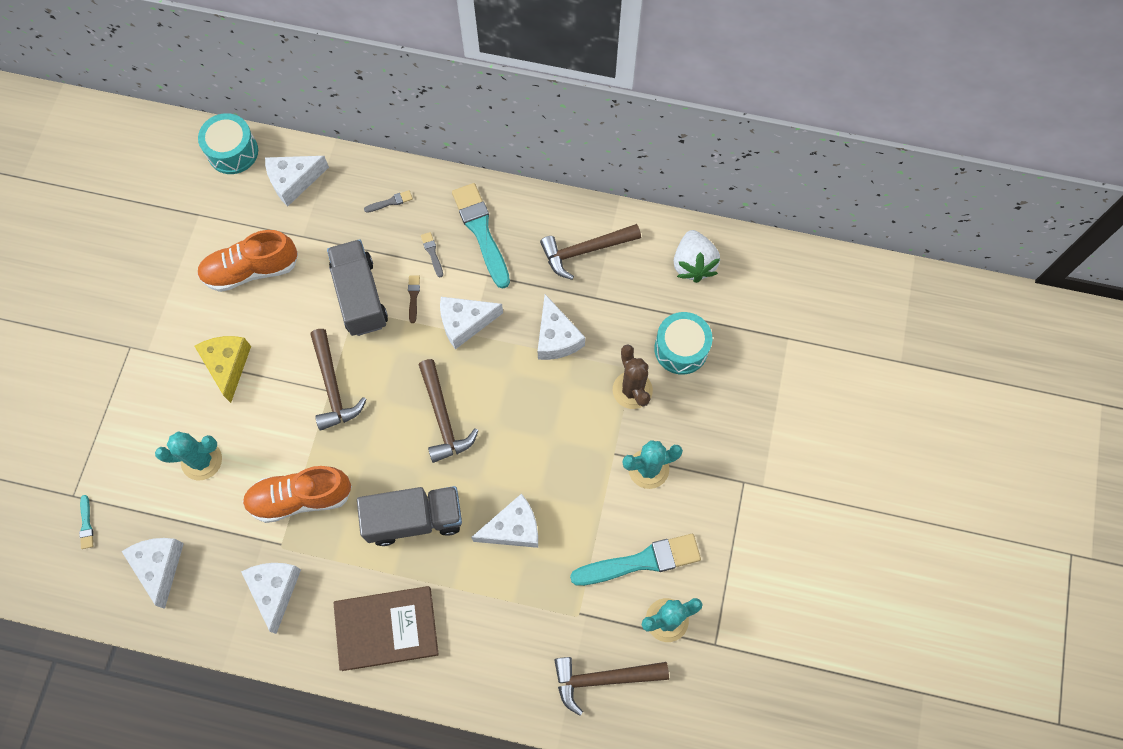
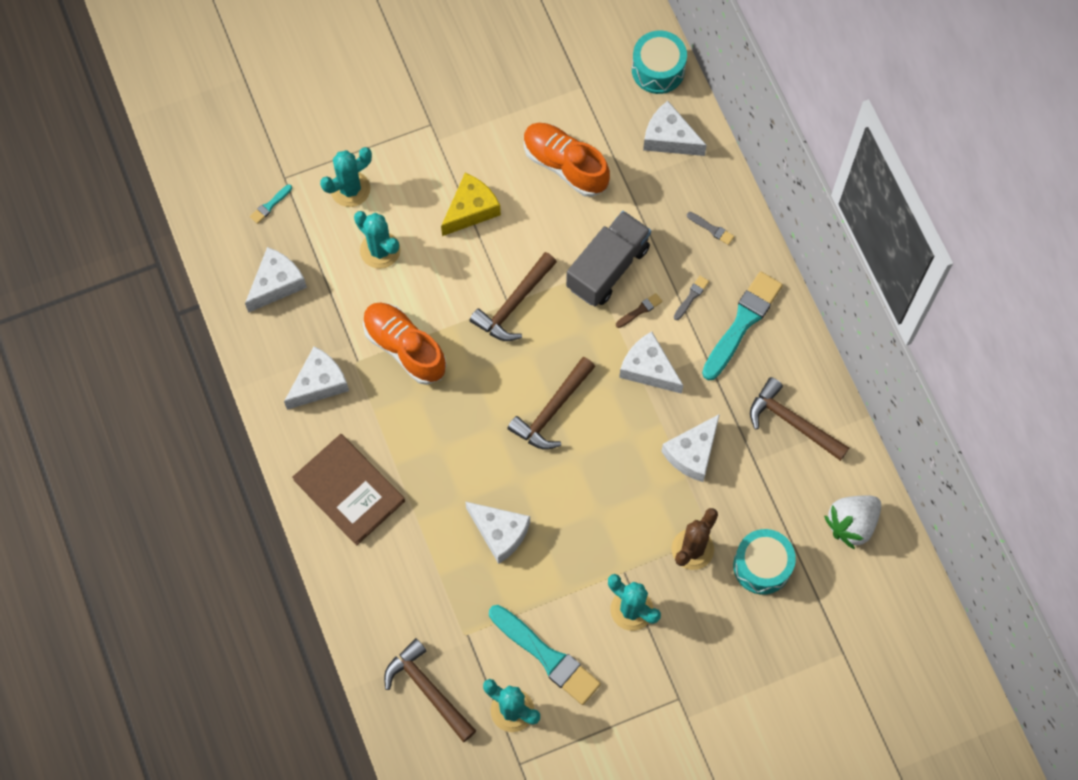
camera: 55 degrees right, 0 degrees up
(129, 448) = (350, 189): none -> turquoise cactus
(414, 519) = (451, 449): grey truck -> none

